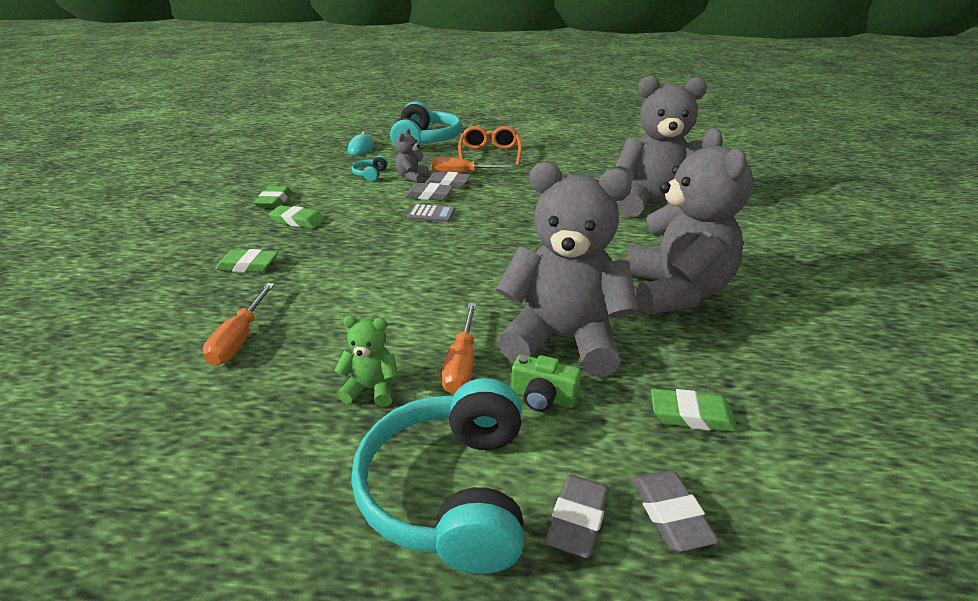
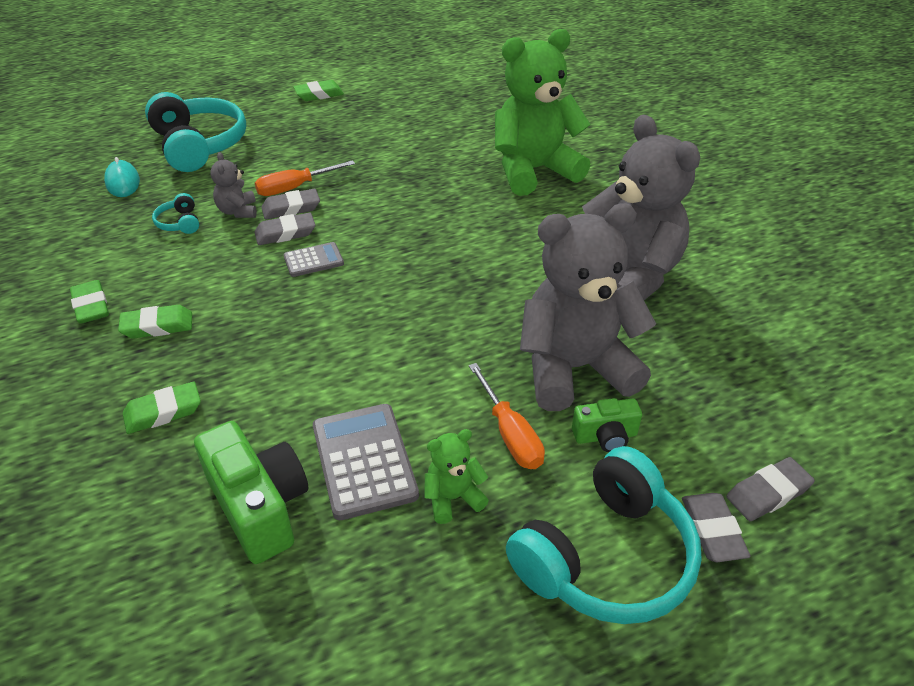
camera: 30 degrees left, 10 degrees up
(240, 339) = (259, 506): orange screwdriver -> green camera
(335, 339) = (364, 461): none -> grey calculator
(451, 491) = (606, 557): turquoise headphones -> turquoise headphones turned 105 degrees counterclockwise
(490, 154) = (301, 146): orange glasses -> none
(654, 205) = (533, 170): grey teddy bear -> green teddy bear
(670, 514) = (768, 493): grey eraser -> grey eraser turned 75 degrees counterclockwise
(691, 415) = (724, 400): green eraser -> green eraser (319, 94)

